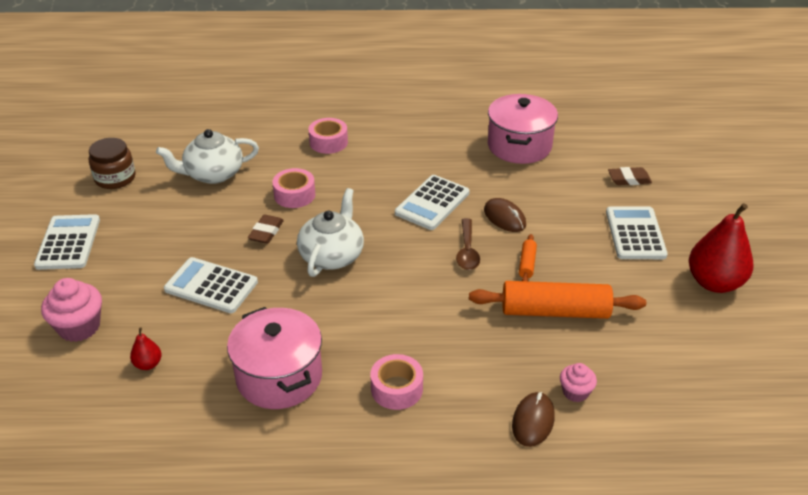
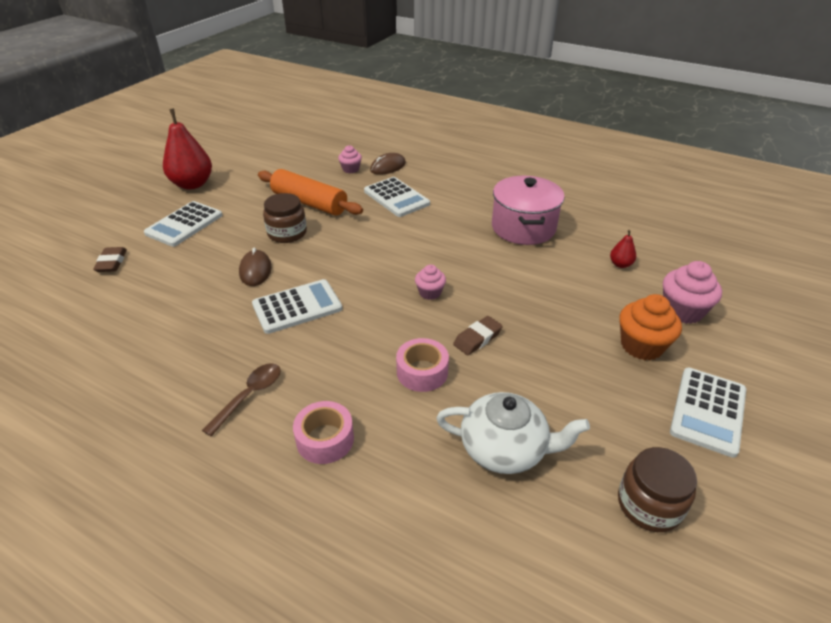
camera: 150 degrees left, 0 degrees up
(121, 276) = (641, 346): none -> orange cupcake
(211, 286) = (553, 305): white calculator -> white calculator (396, 197)
(332, 255) = (430, 293): white teapot -> pink cupcake
(396, 389) = (450, 200): pink tape -> none
(467, 251) = (318, 256): brown spoon -> brown spoon (249, 396)
(519, 146) = (137, 335): pink pot -> none
(527, 264) = (287, 233): orange rolling pin -> brown jar
(629, 179) = (112, 262): brown eraser -> brown eraser turned 60 degrees clockwise

